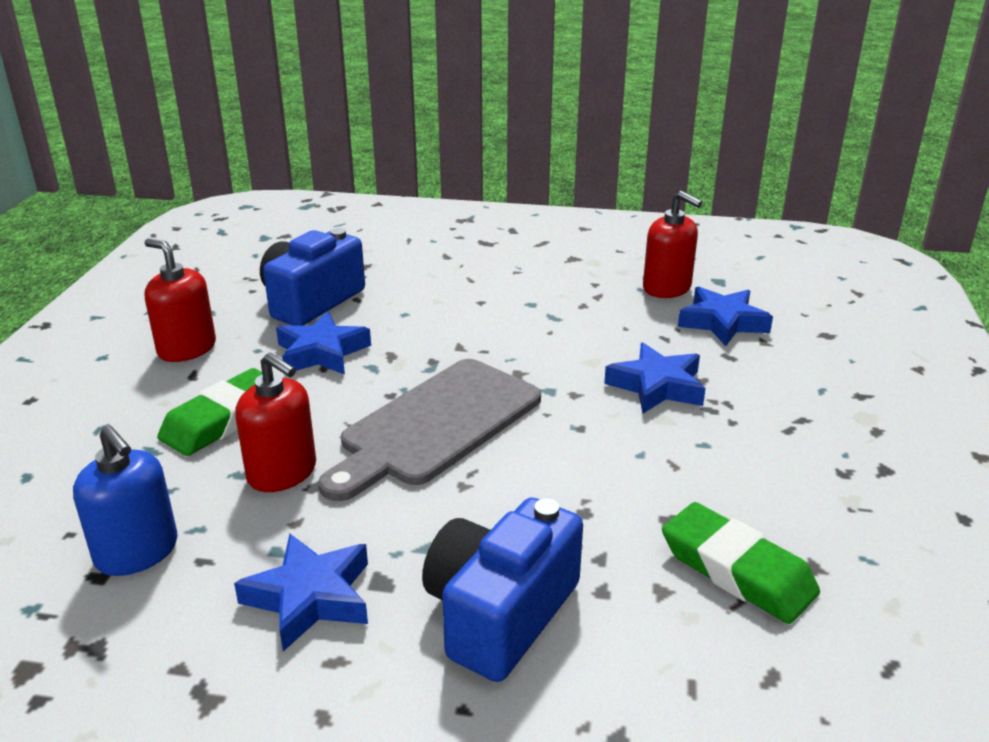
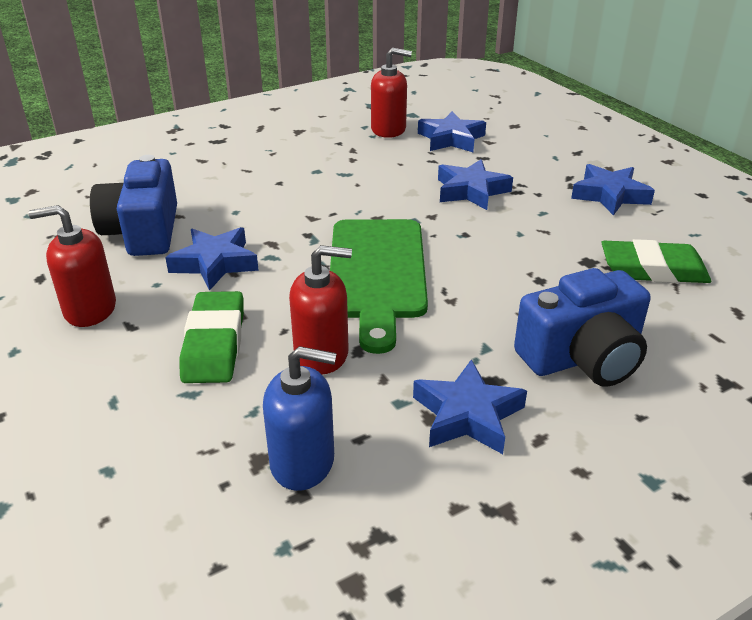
camera: 40 degrees left, 5 degrees up
(436, 425) = (377, 273): grey cutting board -> green cutting board
(500, 613) = (582, 357): blue camera -> blue camera turned 105 degrees counterclockwise
(822, 462) = (609, 195): none -> blue star

